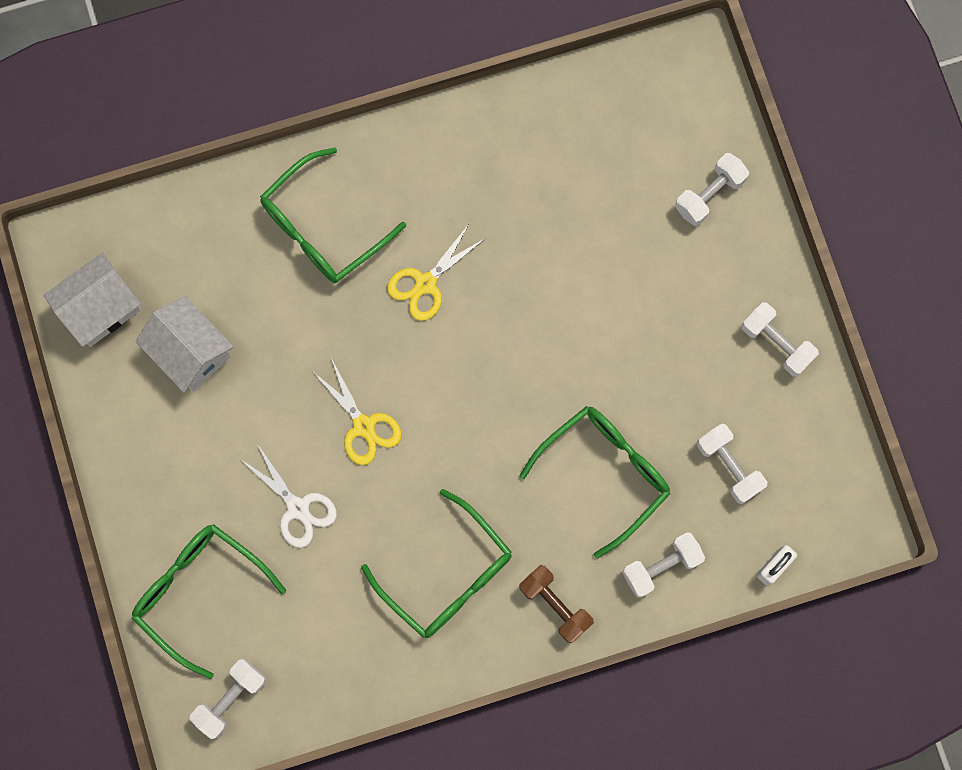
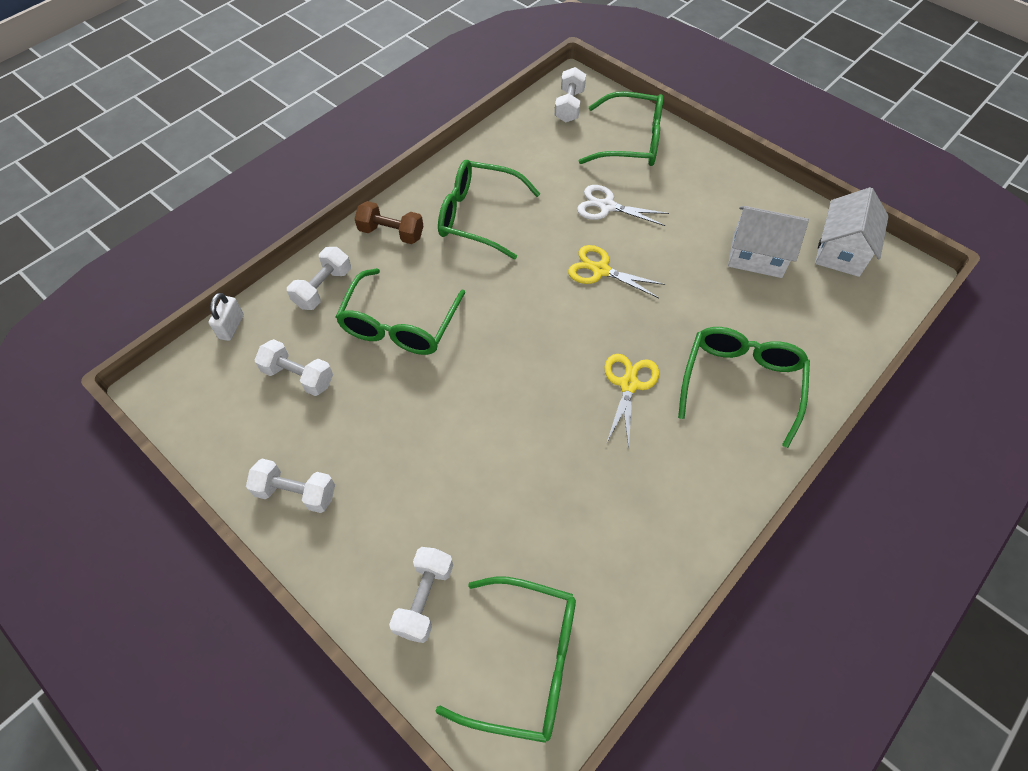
camera: 150 degrees right, 20 degrees down
(657, 108) = (524, 662): none -> green glasses

